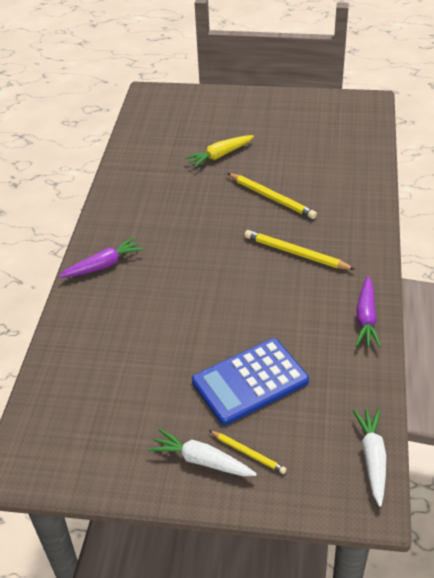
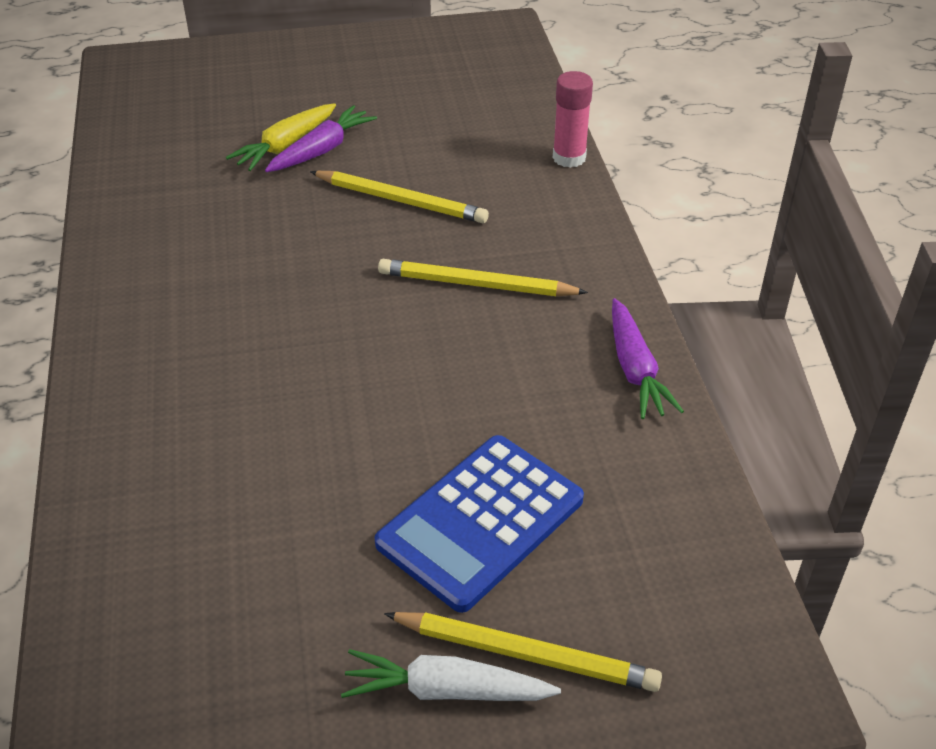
camera: 20 degrees left, 0 degrees up
(103, 265) = (134, 368): purple carrot -> purple carrot (322, 150)
(248, 453) = (526, 654): yellow pencil -> yellow pencil, size x1.66
(372, 458) = (743, 608): white carrot -> none
(377, 188) = (569, 158): none -> pink glue stick

